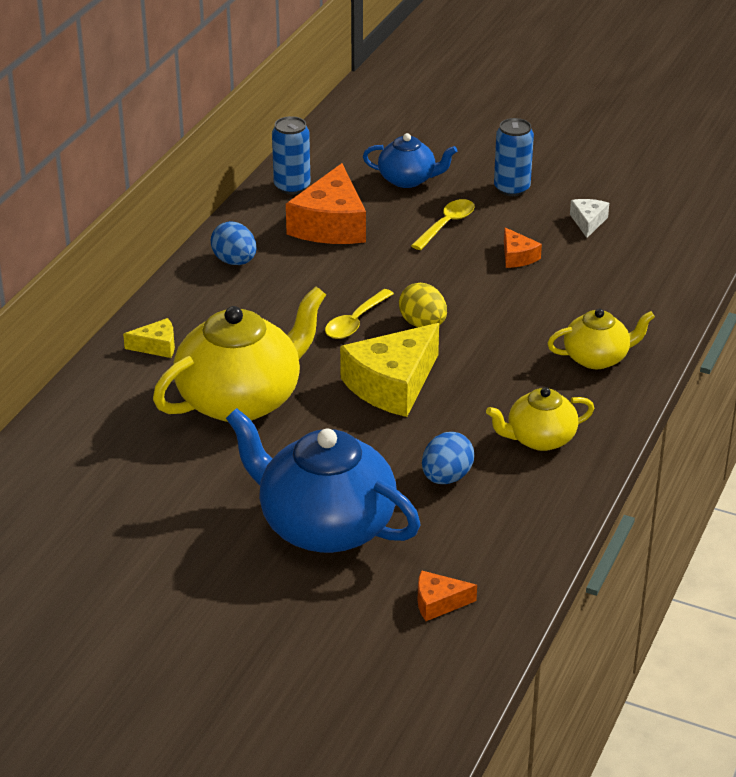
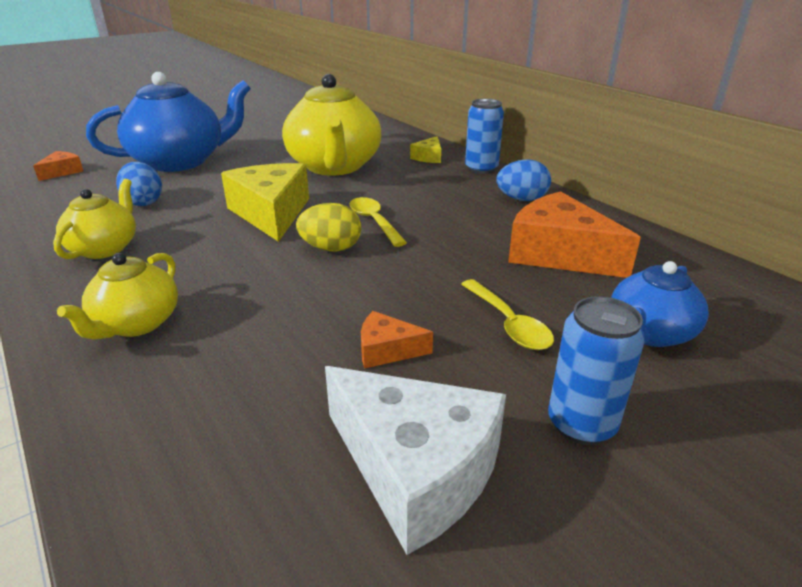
camera: 120 degrees right, 5 degrees down
(292, 187) = (658, 254): blue can -> blue can (481, 169)
(588, 222) = (416, 469): white cheese -> white cheese, size x2.09

